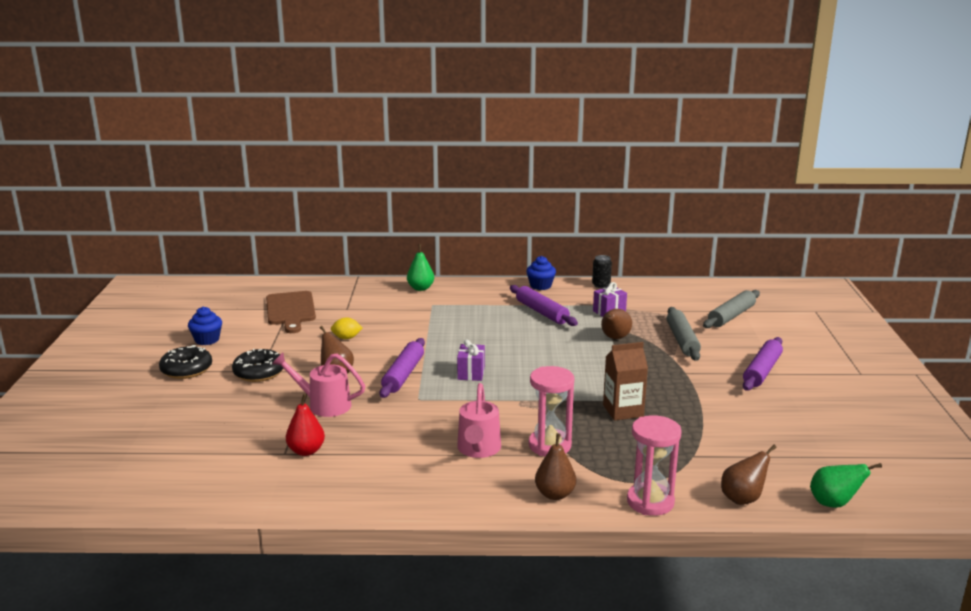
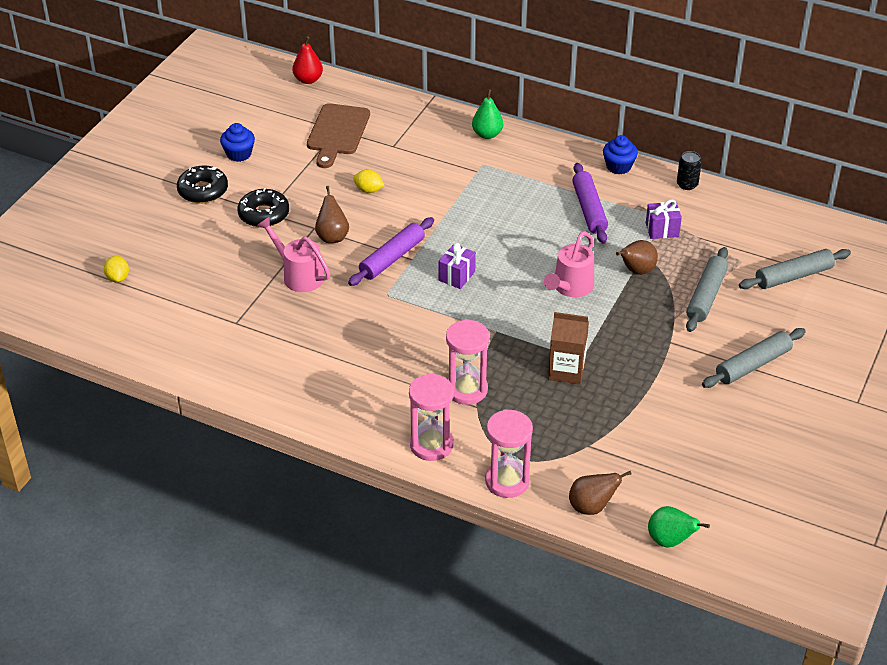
camera: 25 degrees right, 20 degrees up
(132, 449) = (118, 278): none -> yellow lemon
(306, 451) = (254, 326): red pear -> red pear (308, 80)
(478, 450) = (400, 373): pink watering can -> pink watering can (570, 287)
(555, 494) = (431, 445): brown pear -> pink hourglass
(761, 371) = (753, 365): purple rolling pin -> grey rolling pin

